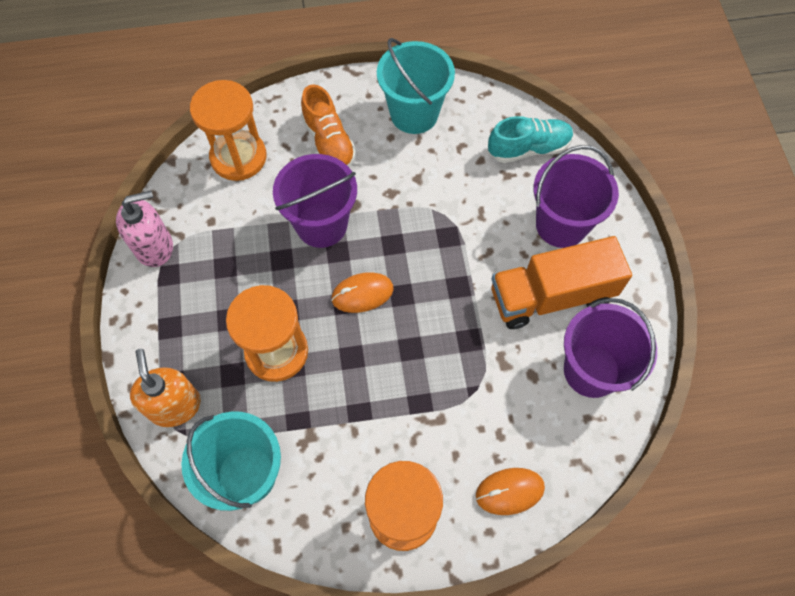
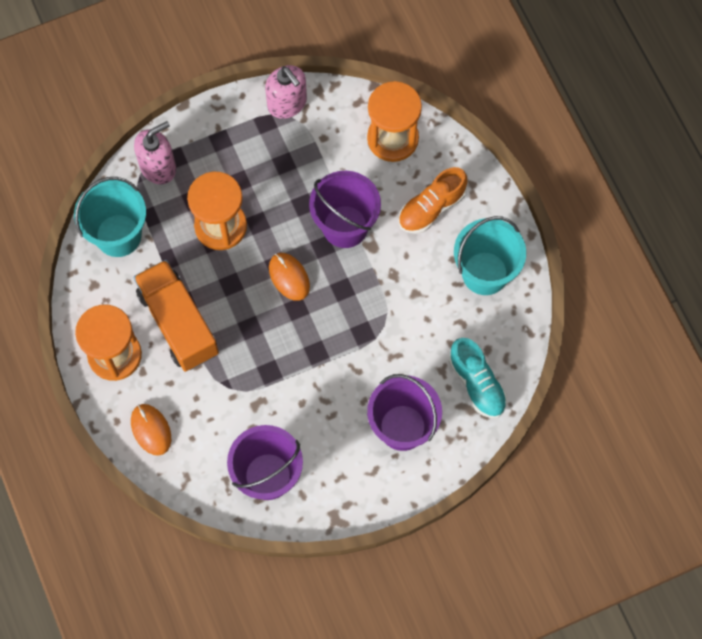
camera: 75 degrees right, 5 degrees up
(175, 405) = (158, 167): orange soap dispenser -> pink soap dispenser
(551, 296) = (329, 431): orange truck -> orange truck (178, 323)

